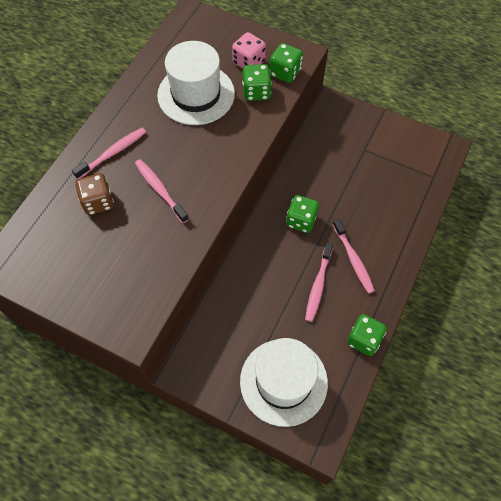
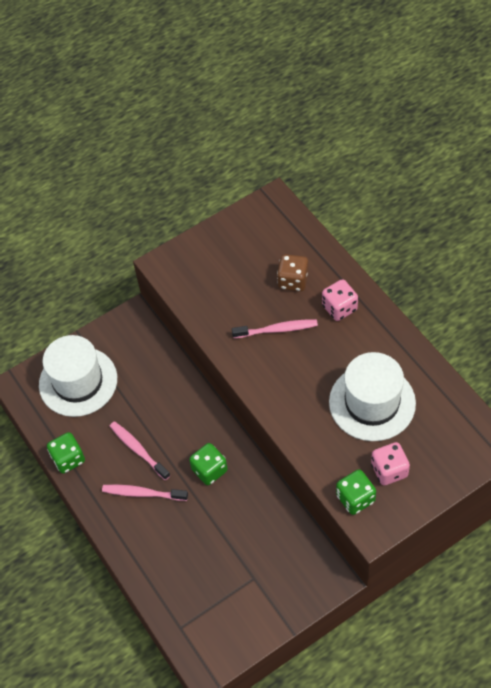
camera: 125 degrees right, 5 degrees down
(112, 153) = (339, 308): pink toothbrush -> pink dice
(256, 92) = (344, 458): green dice -> none

